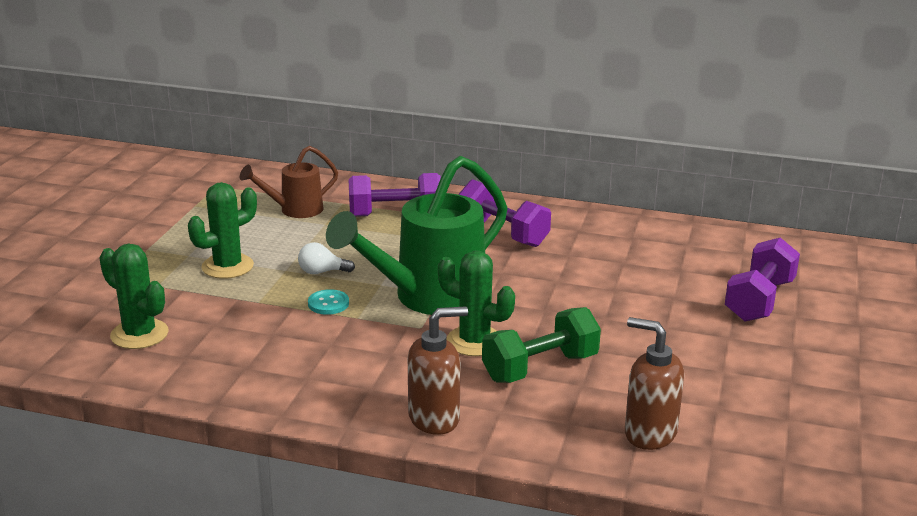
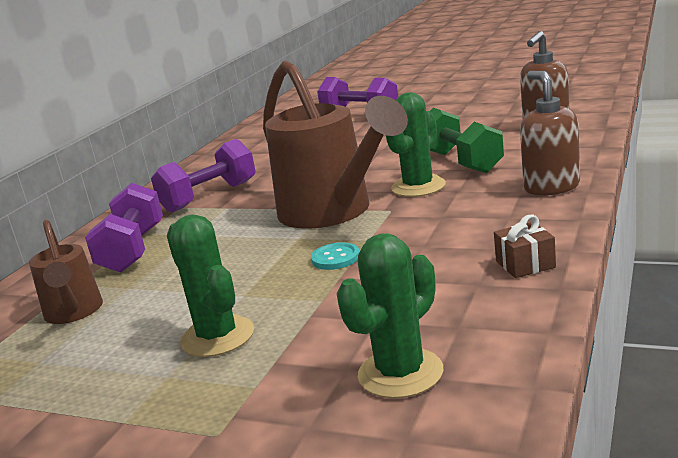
camera: 80 degrees left, 5 degrees down
(266, 390) = (525, 264): none -> brown gift
(322, 272) = (258, 272): white light bulb -> none
(429, 297) = (332, 212): green watering can -> brown watering can

